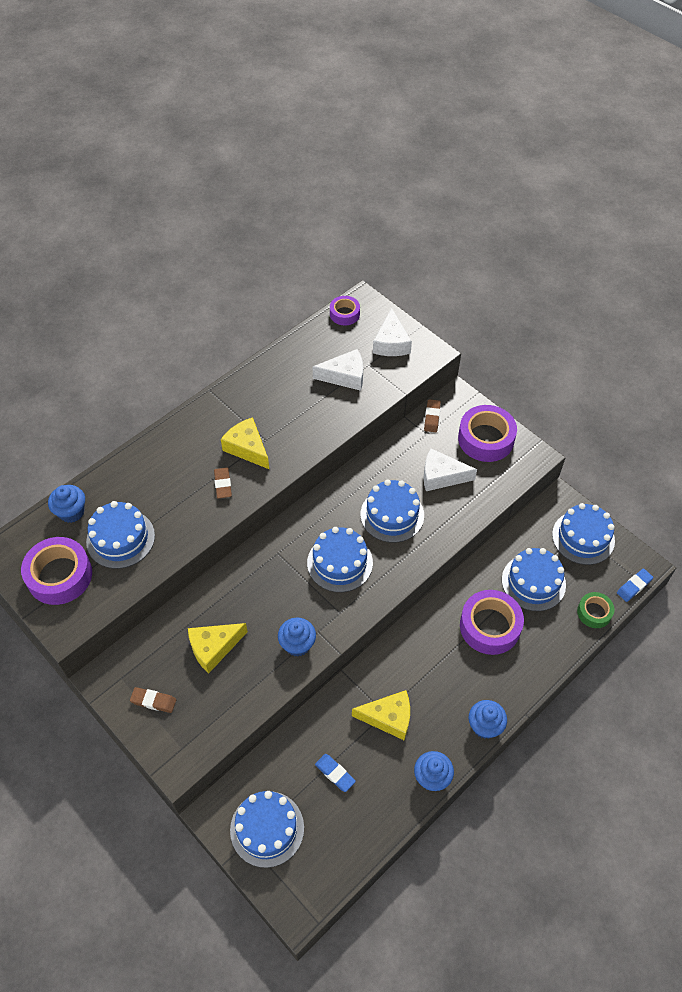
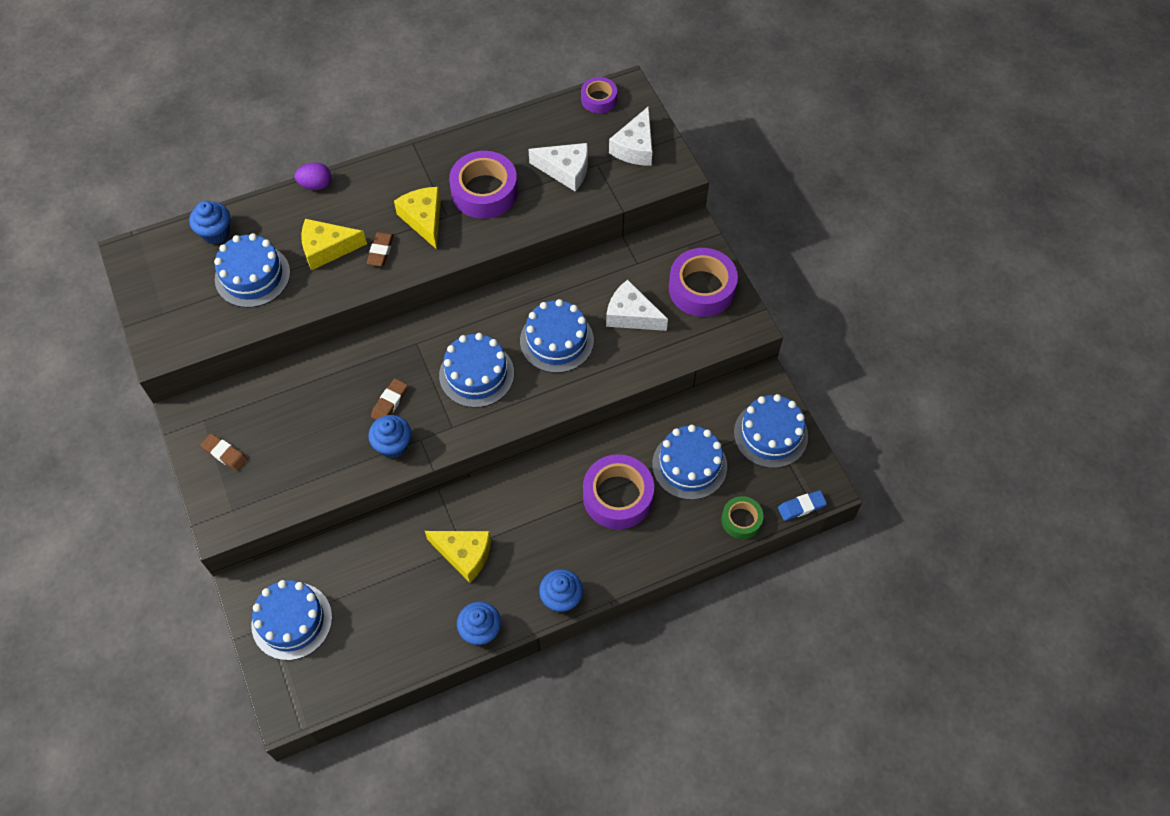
camera: 20 degrees right, 5 degrees up
(59, 575) = (177, 295): purple tape -> purple tape (484, 191)
(142, 446) = (316, 185): none -> purple egg
(214, 648) = (307, 420): yellow cheese -> yellow cheese (327, 249)
(335, 773) = (383, 591): blue eraser -> none
(432, 417) = (652, 246): brown eraser -> brown eraser (390, 402)

